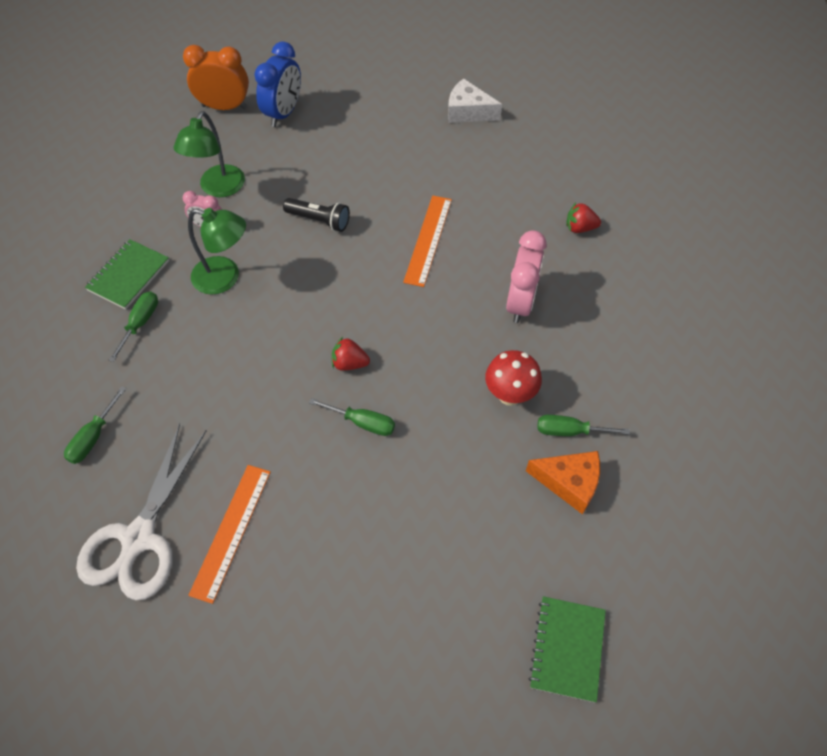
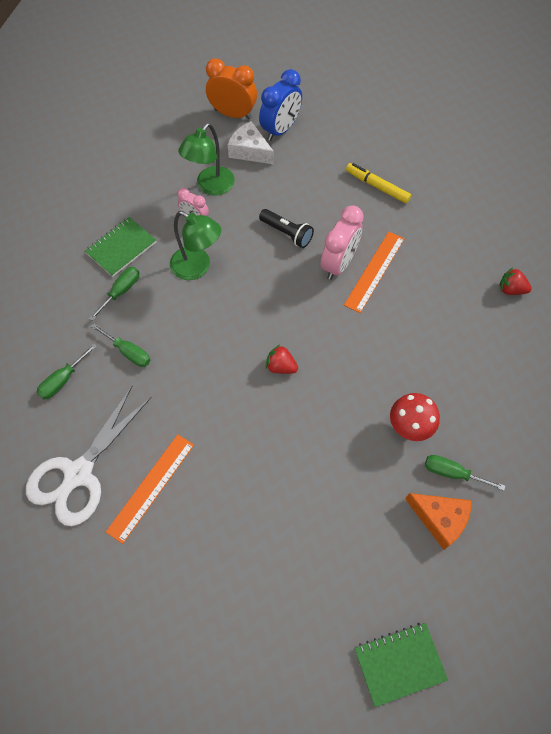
camera: 15 degrees right, 5 degrees up
(362, 423) = (279, 421): green screwdriver -> green screwdriver (128, 352)
(407, 152) = (377, 186): none -> yellow marker
(468, 111) = (439, 160): white cheese -> white cheese (250, 151)
(520, 303) = (440, 346): pink clock -> pink clock (338, 264)
(567, 649) = (399, 663): green notebook -> green notebook turned 45 degrees clockwise

